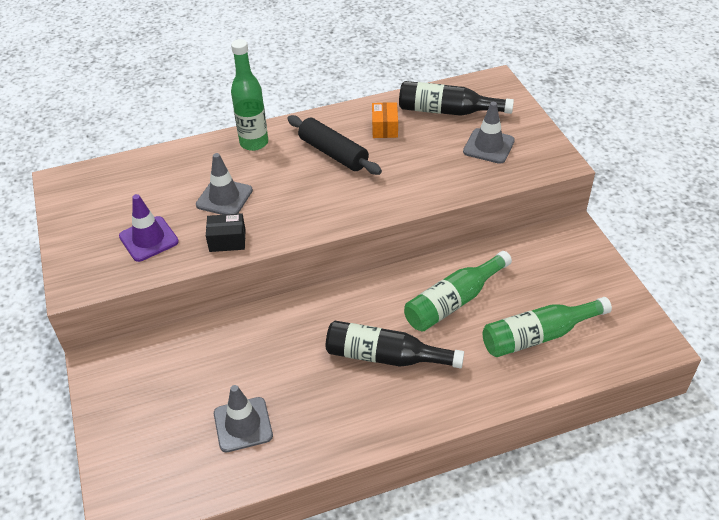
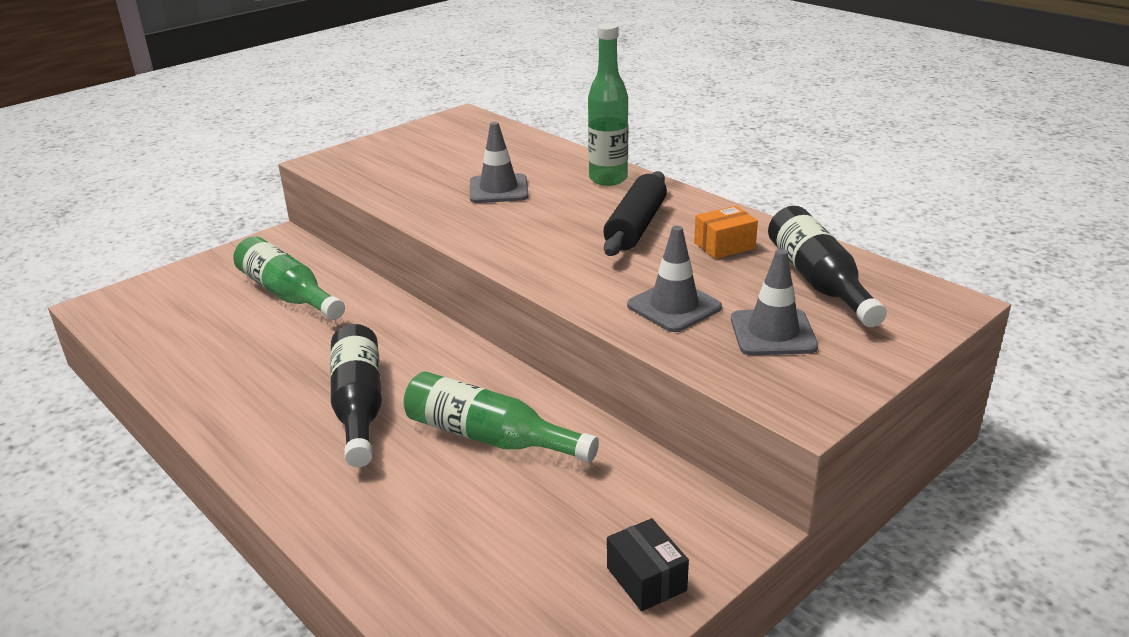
camera: 65 degrees right, 15 degrees down
(148, 239) = (406, 173): purple traffic cone -> none
(227, 240) = (429, 209): black box -> black box (646, 579)
(243, 424) = (220, 338): grey traffic cone -> grey traffic cone (674, 306)
(538, 336) = (463, 539): green bottle -> green bottle (288, 294)

